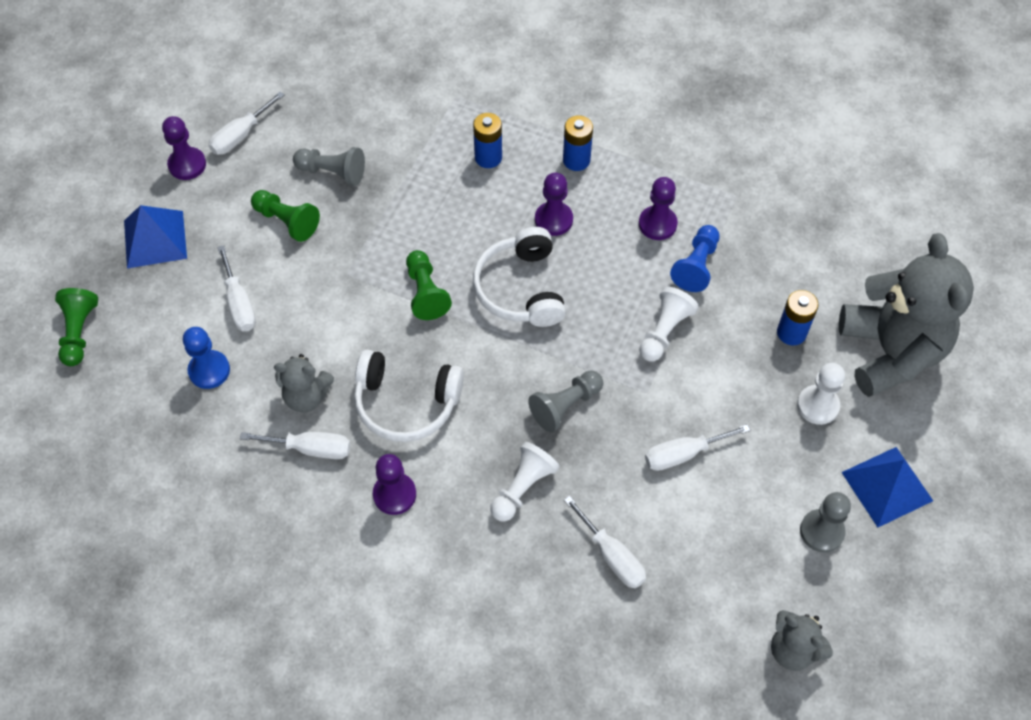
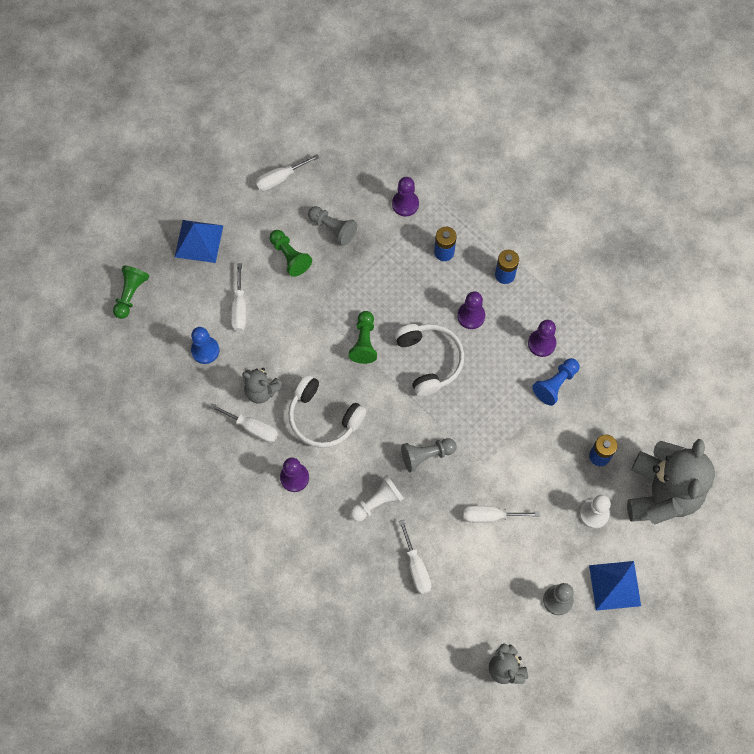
camera: 20 degrees right, 10 degrees up
(187, 165) = (237, 190): purple pawn -> purple pawn (405, 204)
(521, 289) = (429, 361): white headphones -> white headphones turned 150 degrees clockwise
(664, 331) = (513, 425): white pawn -> none

